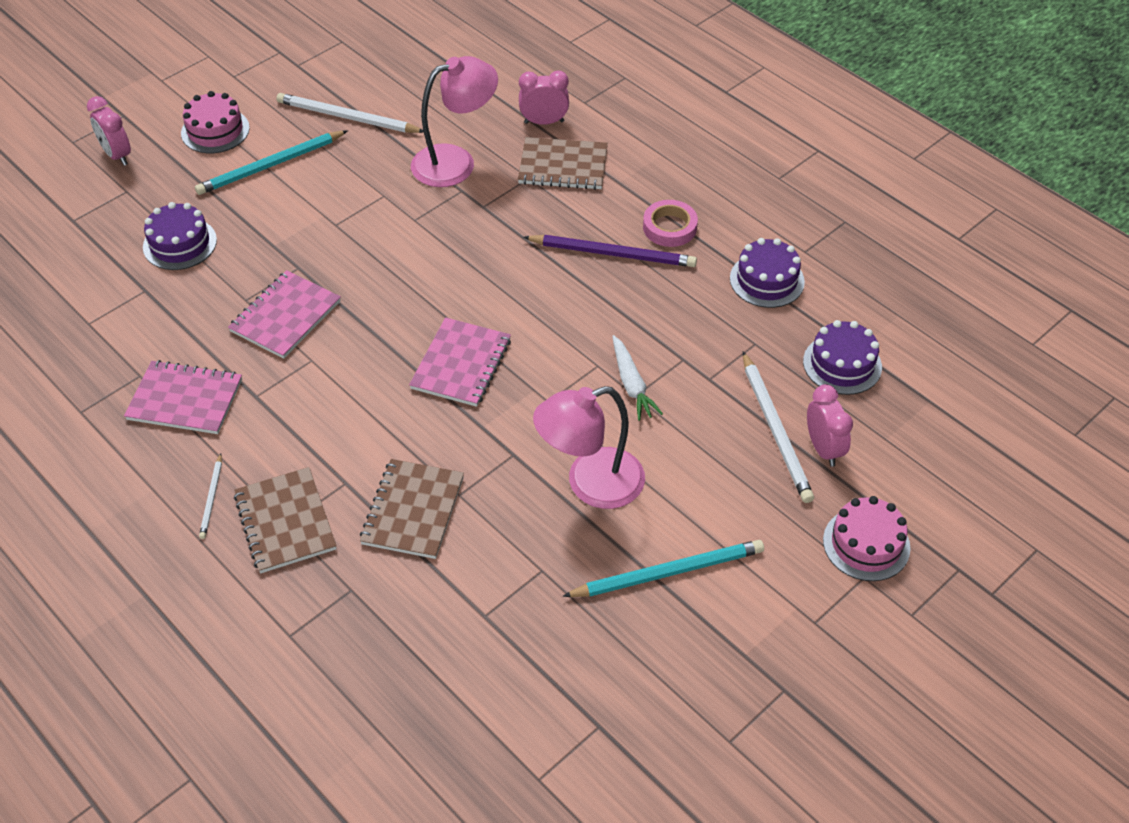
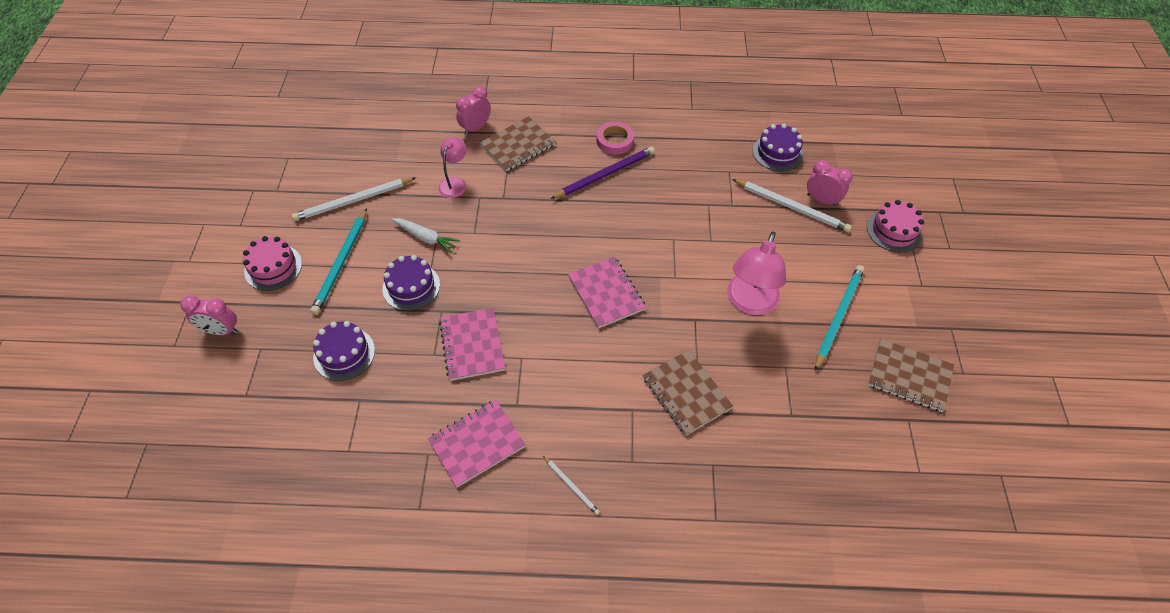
camera: 45 degrees left, 5 degrees up
(285, 522) = (630, 461): brown notebook -> brown notebook (909, 376)
(456, 162) = (455, 183): pink lamp -> pink lamp, size x0.58
(631, 384) = (702, 236): white carrot -> white carrot (425, 238)
(767, 280) = (694, 135): purple cake -> purple cake (411, 287)

